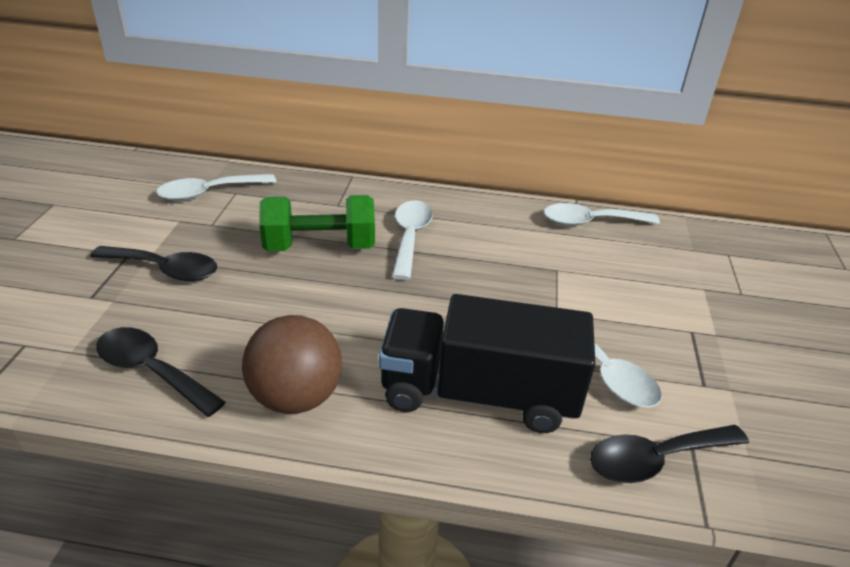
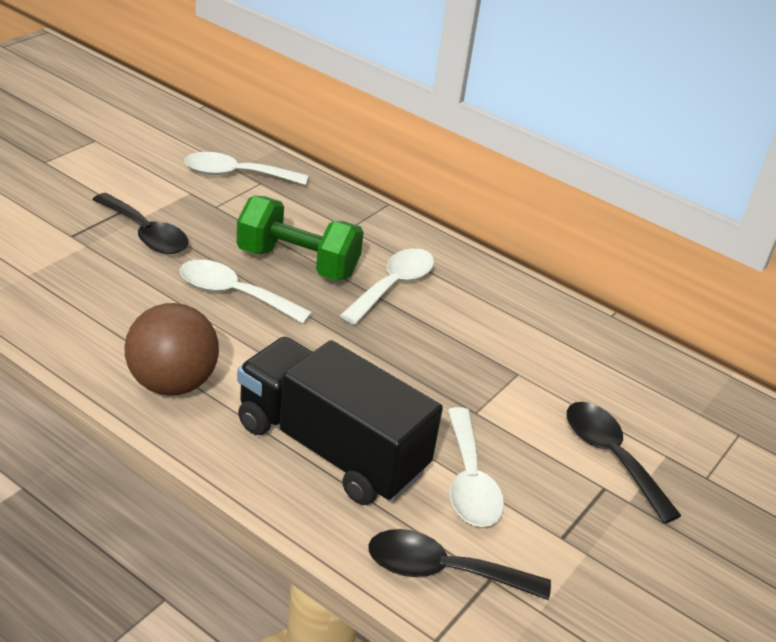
camera: 25 degrees right, 0 degrees up
(151, 370) = (76, 315): black spoon -> black spoon (610, 456)
(590, 222) = (606, 341): white spoon -> white spoon (233, 294)

